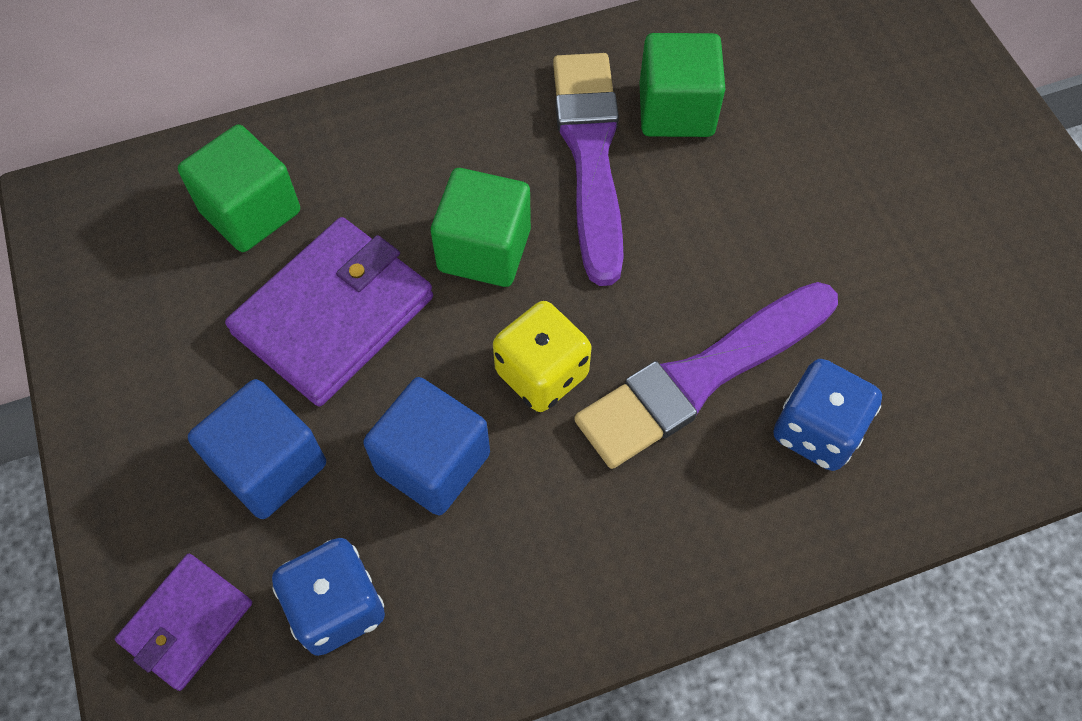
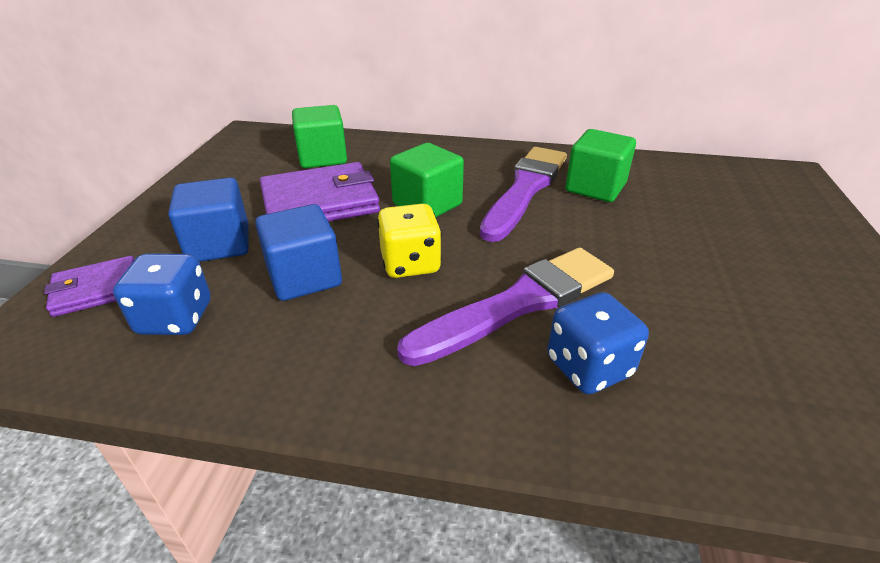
camera: 30 degrees right, 25 degrees down
(702, 376) = (518, 303): purple brush -> purple brush turned 150 degrees clockwise

